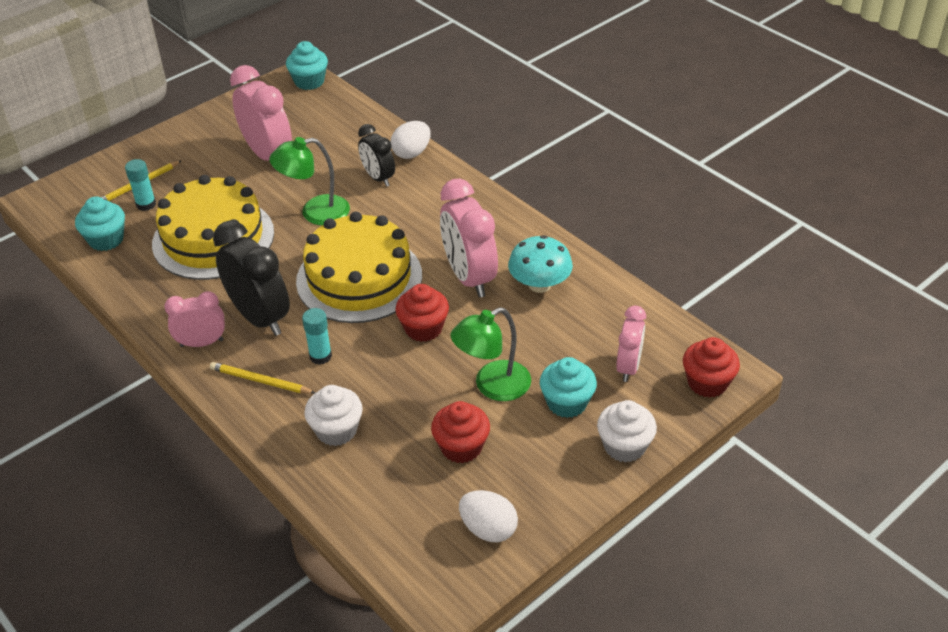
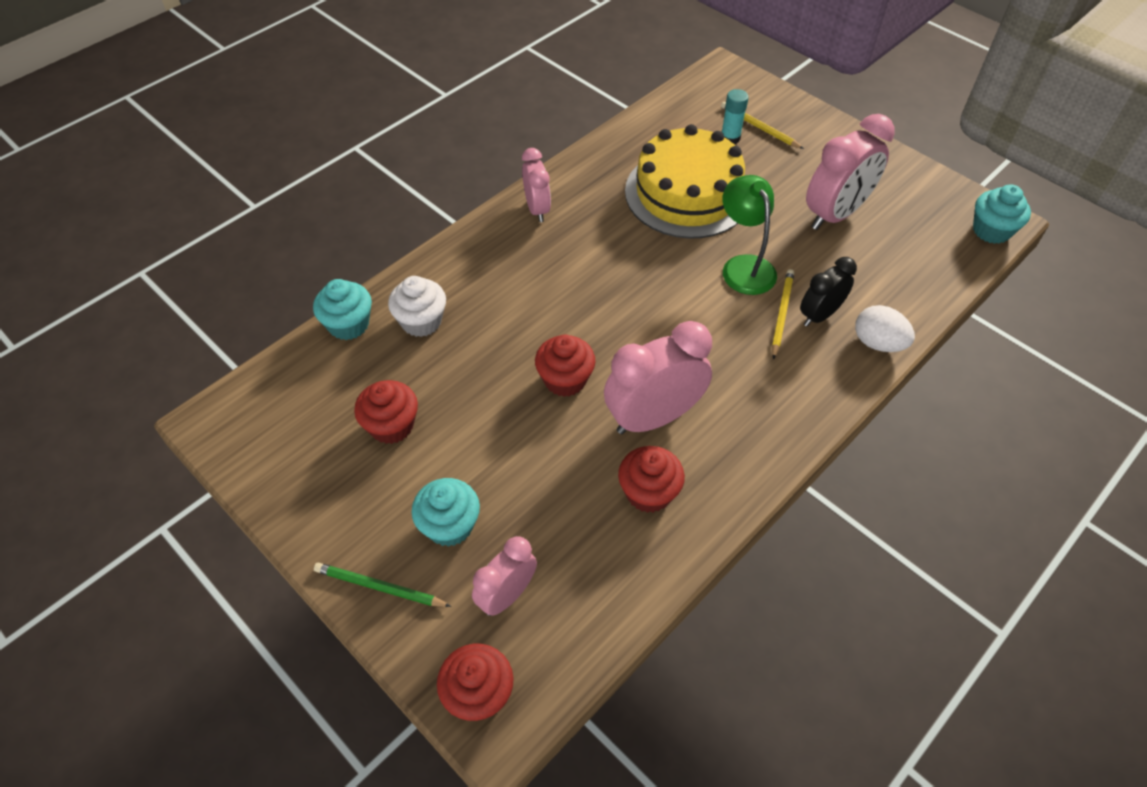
camera: 85 degrees right, 10 degrees up
(106, 239) = (673, 122): turquoise cupcake -> turquoise cupcake (349, 324)
(260, 317) = (574, 245): black clock -> none
(260, 381) = (487, 257): yellow pencil -> yellow pencil (781, 314)
(320, 356) = (521, 297): turquoise glue stick -> none
(359, 278) = (640, 316): yellow cake -> none
(488, 529) = (283, 455): white egg -> none
(492, 386) = (477, 450): green lamp -> none
(539, 284) = (648, 492): turquoise mushroom -> red cupcake
(624, 446) = (379, 587): white cupcake -> green pencil
(628, 367) = (507, 595): pink clock -> pink clock turned 120 degrees clockwise

